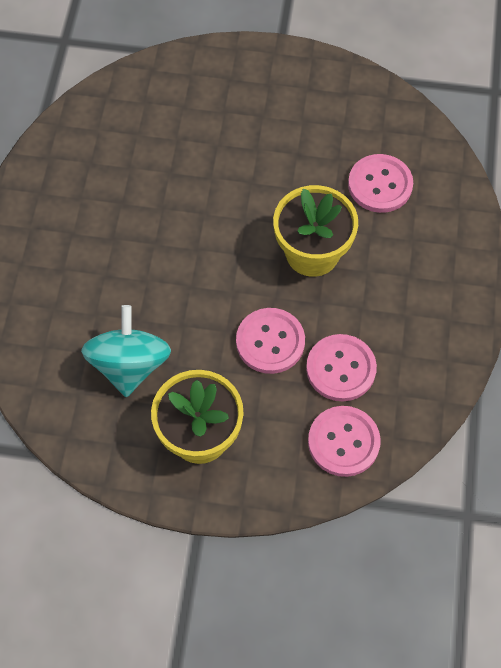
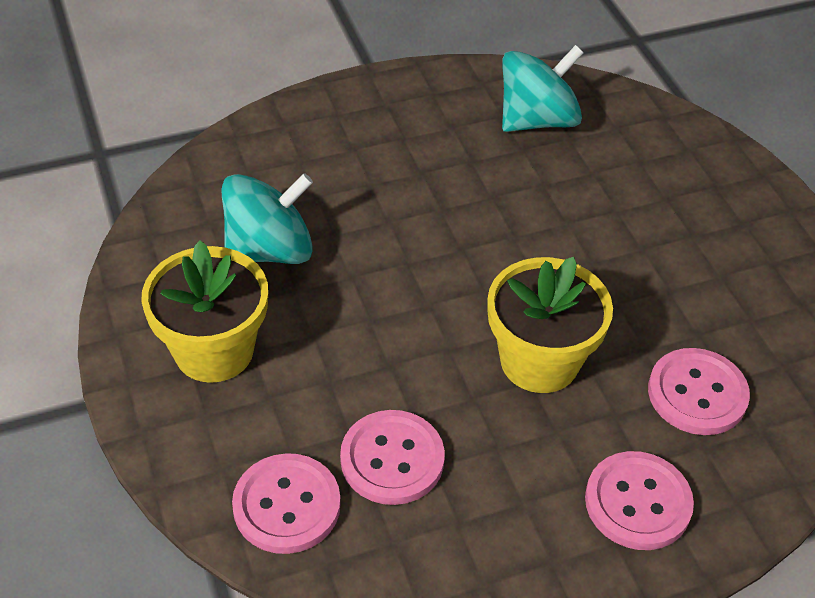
camera: 60 degrees right, 15 degrees down
(108, 144) = (537, 120): none -> turquoise spinning top
(270, 342) = (383, 368): pink button -> pink button (637, 502)

